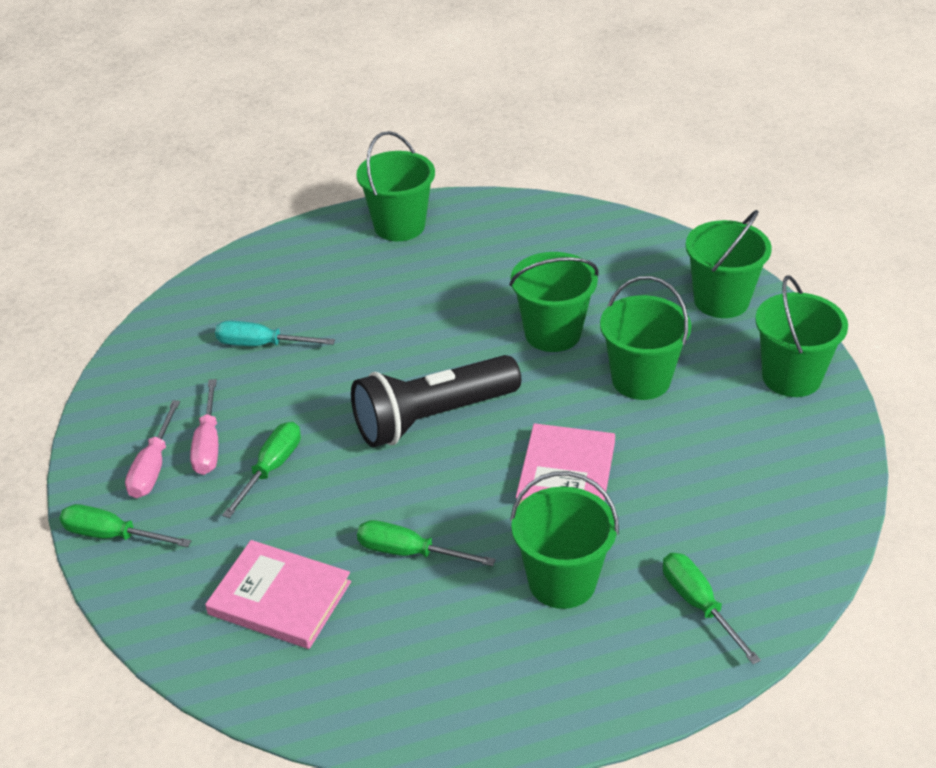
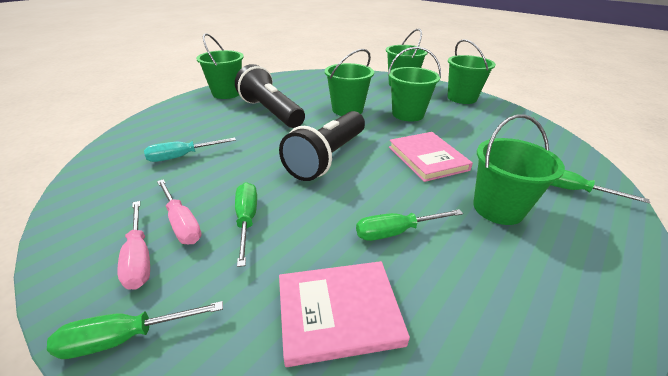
camera: 35 degrees left, 5 degrees down
(431, 296) = (270, 112): none -> black flashlight

